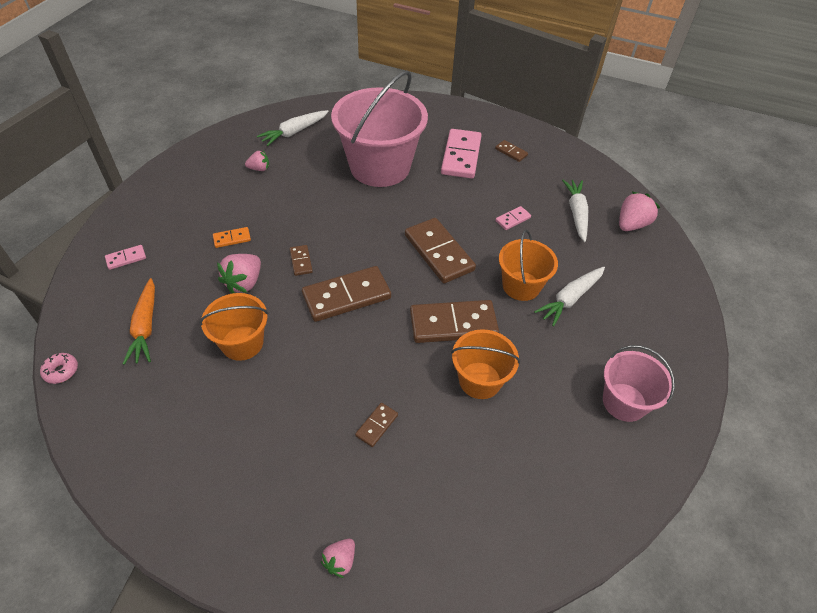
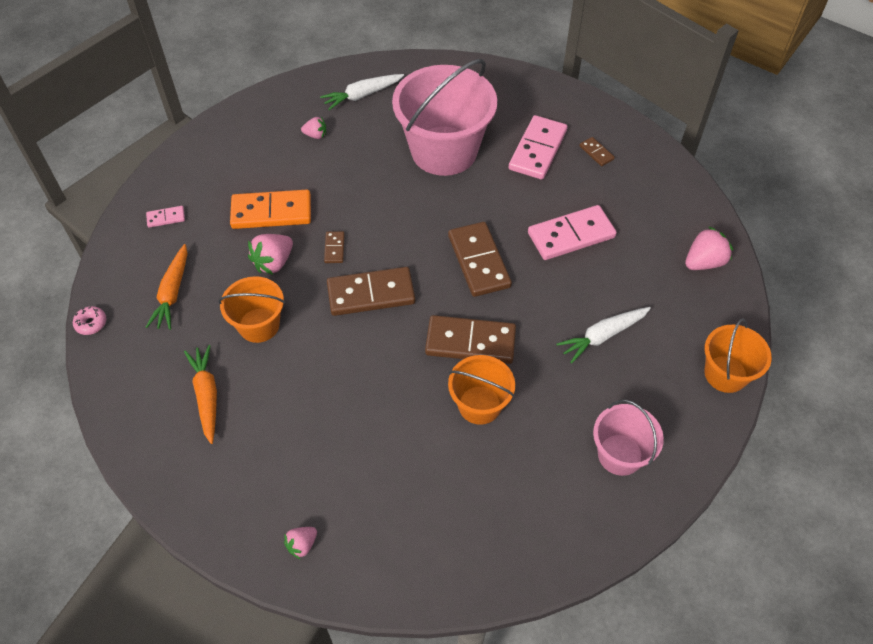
camera: 15 degrees right, 5 degrees up
(201, 422) = (207, 396): none -> orange carrot
(232, 239) = (271, 212): orange domino -> orange domino, size x2.15
(376, 425) = (366, 430): brown domino -> none
(513, 219) = (571, 235): pink domino -> pink domino, size x2.15
(521, 286) = (555, 313): orange bucket -> orange bucket (725, 374)
(576, 213) = (645, 239): white carrot -> none

